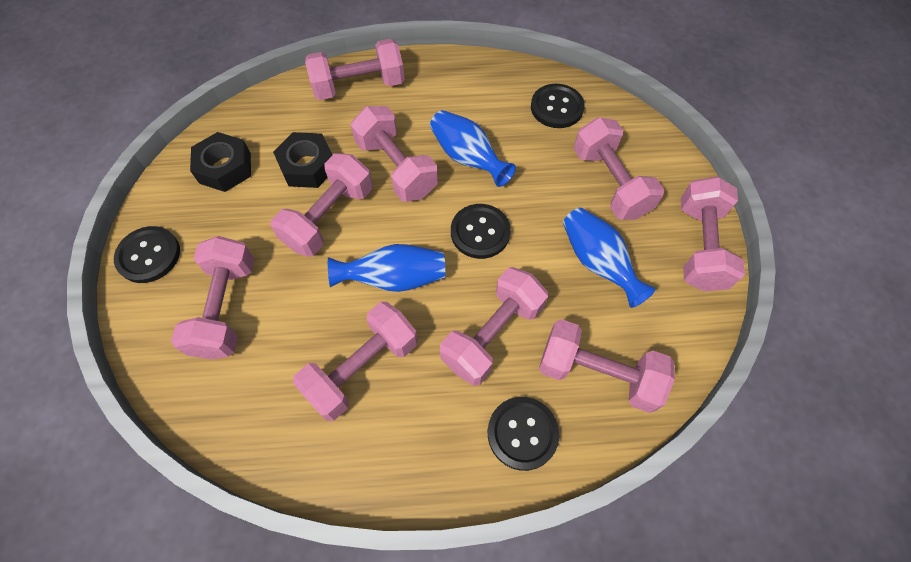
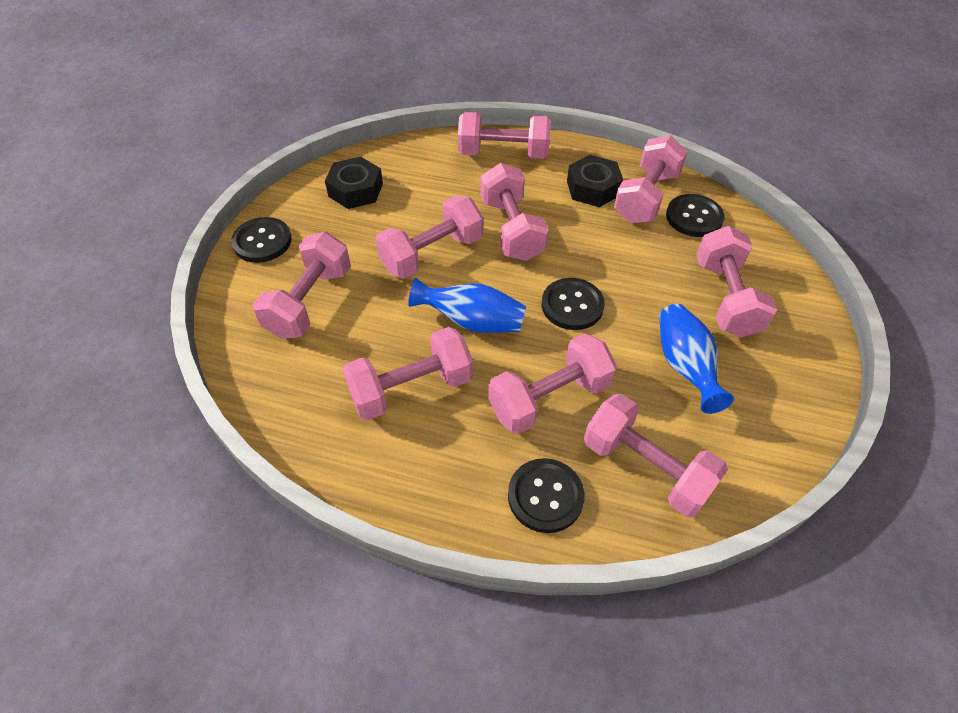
camera: 20 degrees right, 10 degrees down
(307, 166) = (429, 207): black nut -> black nut (593, 188)
(467, 158) = (585, 238): blue vase -> none
(699, 246) = (805, 383): pink dumbbell -> pink dumbbell (646, 197)

